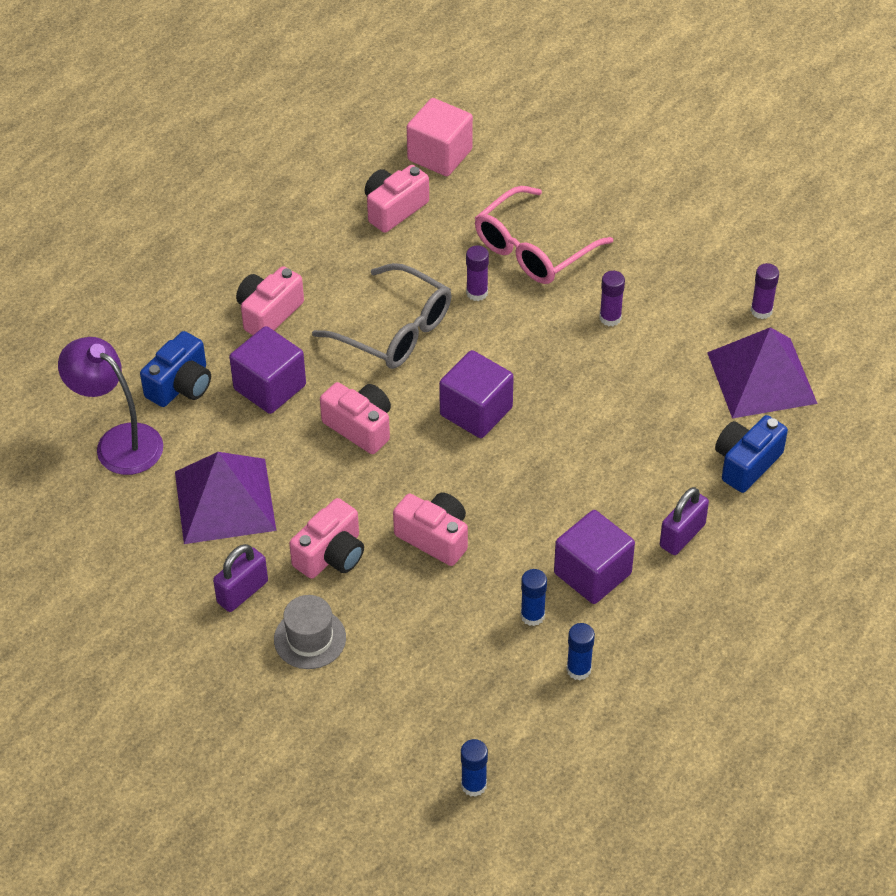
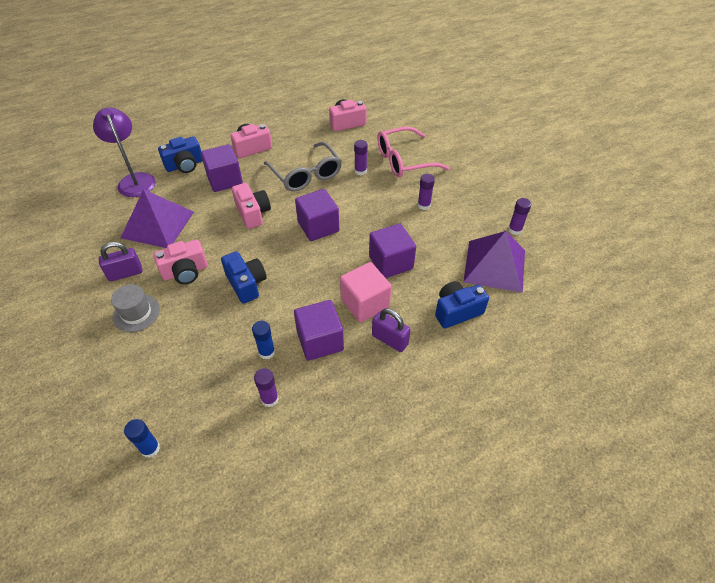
camera: 25 degrees right, 0 degrees up
(434, 537) = (246, 284): pink camera -> blue camera
(440, 155) = (385, 108): pink cube -> pink cube (365, 303)
(578, 669) = (270, 399): blue glue stick -> purple glue stick
(617, 427) = (391, 262): none -> purple cube
(682, 535) = (390, 340): purple padlock -> purple padlock turned 60 degrees clockwise

